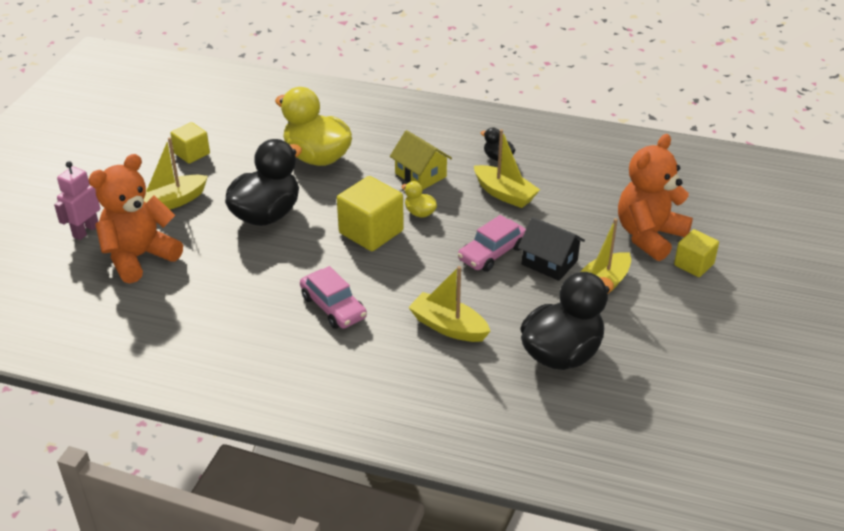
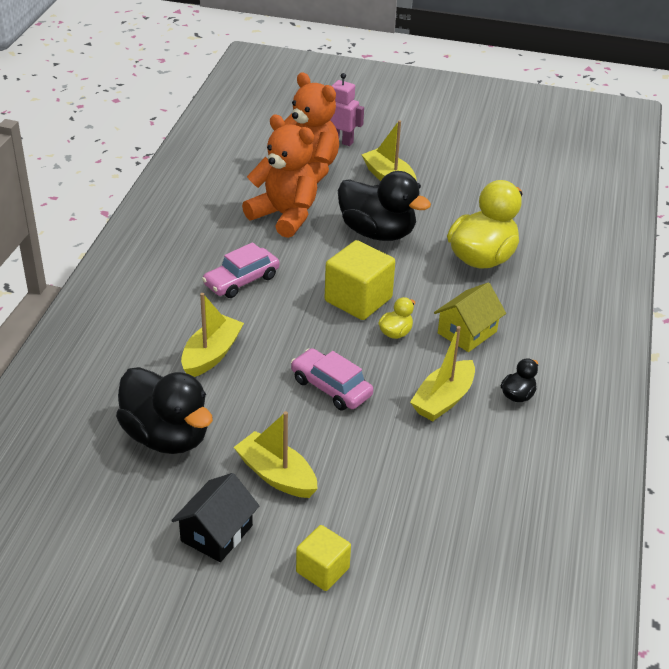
camera: 85 degrees right, 0 degrees up
(192, 153) = (469, 181): yellow cube -> none
(549, 262) = (317, 433): black house -> black house (216, 533)
(649, 236) = (377, 529): orange teddy bear -> orange teddy bear (284, 216)

